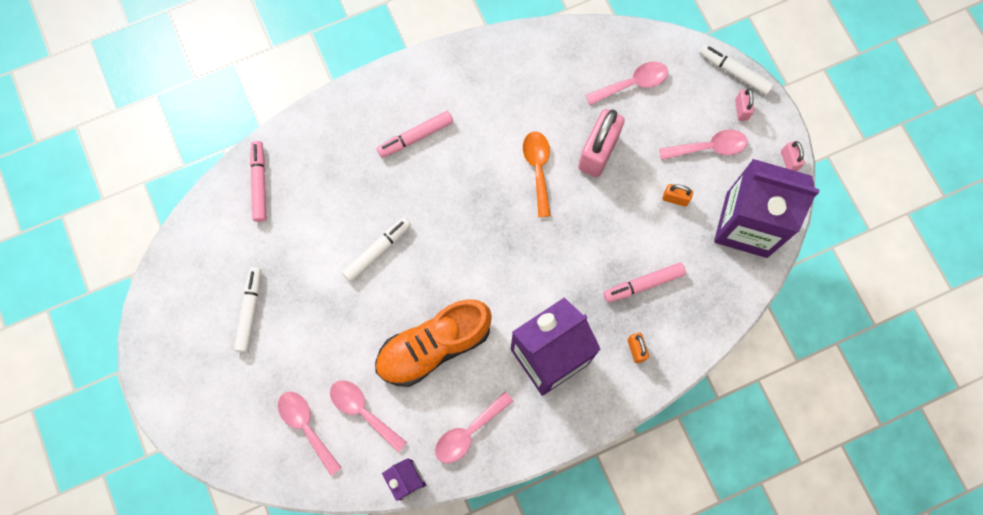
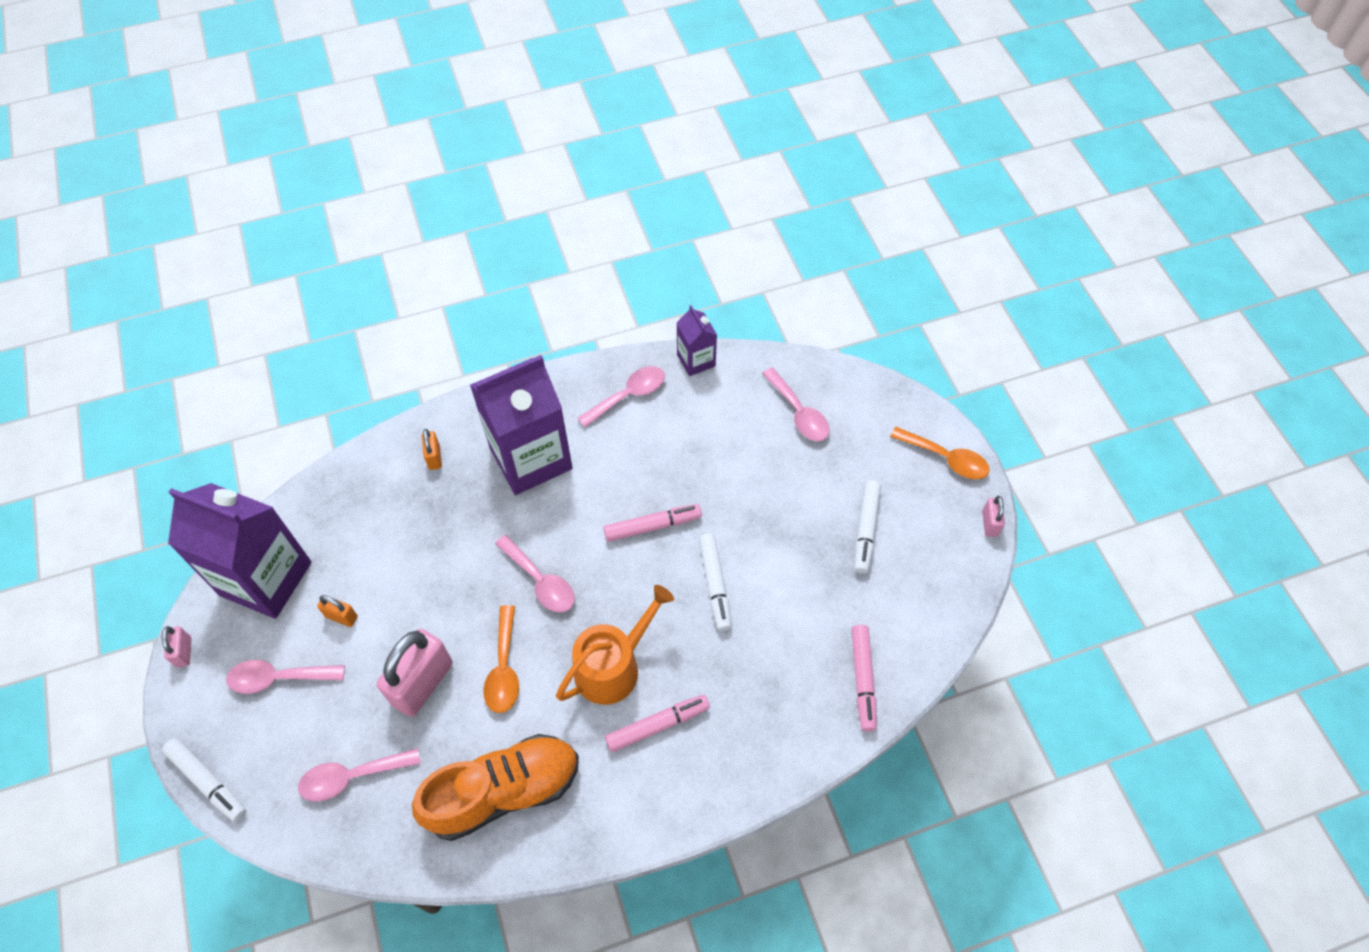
camera: 175 degrees left, 15 degrees down
(173, 389) = (945, 458): none -> orange spoon
(363, 411) = (738, 422): pink spoon -> pink spoon (540, 581)
(377, 251) = (715, 585): white marker -> white marker turned 60 degrees counterclockwise
(434, 346) = (657, 477): orange shoe -> orange shoe (503, 791)
(454, 177) = (613, 666): none -> orange watering can
(643, 284) = (408, 522): pink marker -> pink marker (652, 526)
(741, 109) = (218, 726): pink padlock -> pink padlock (989, 523)

